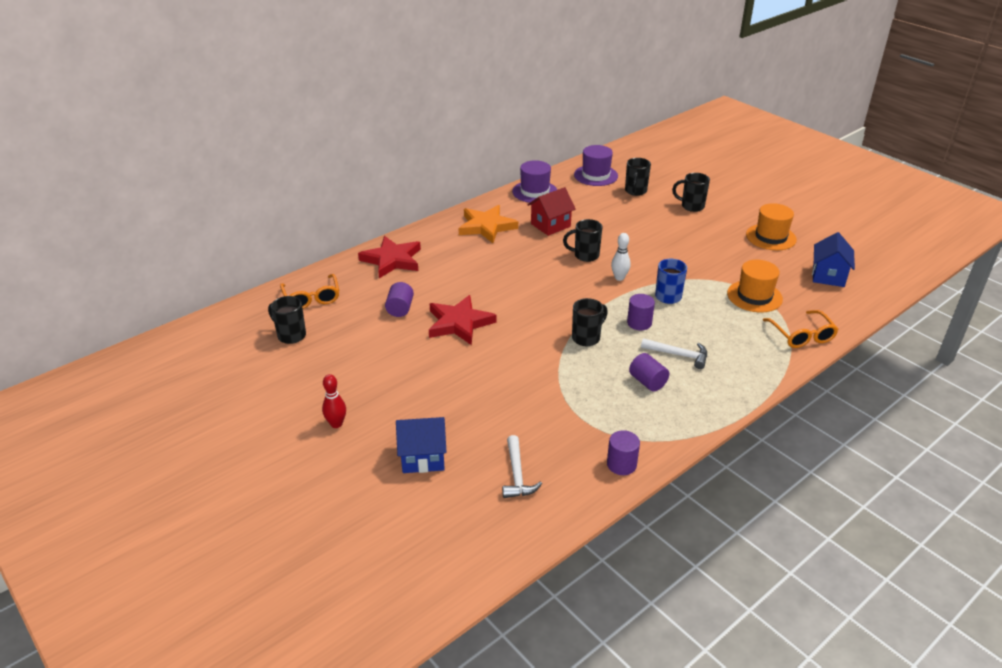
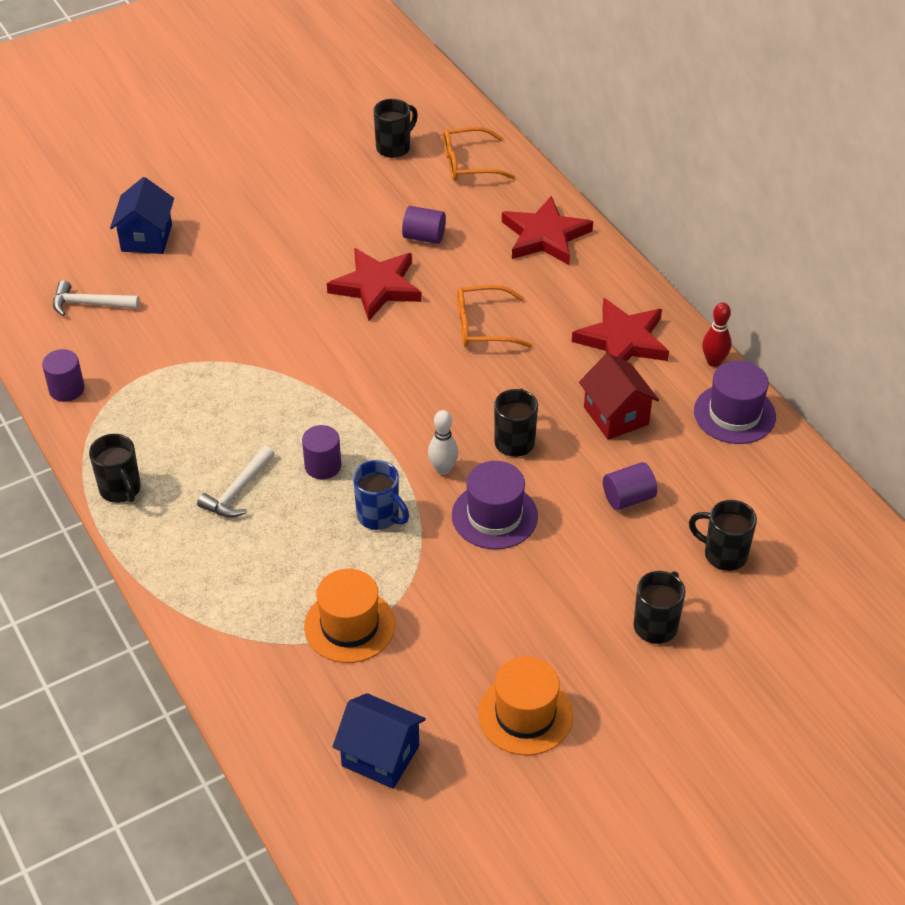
camera: 100 degrees right, 10 degrees up
(336, 424) = (224, 180): red bowling pin -> red bowling pin (714, 361)
(486, 227) = (623, 340): orange star -> red star
(587, 338) = (307, 404): black mug -> black mug (121, 490)
(596, 175) = (792, 509): purple hat -> purple hat (494, 516)
(647, 382) = (195, 445): purple cylinder -> purple cylinder (628, 498)
(802, 336) = (232, 651): orange glasses -> orange glasses (482, 326)

